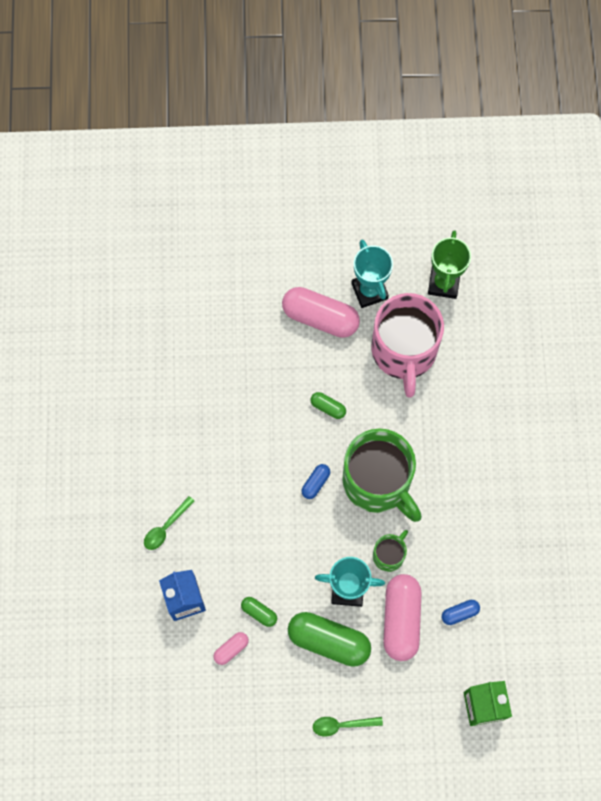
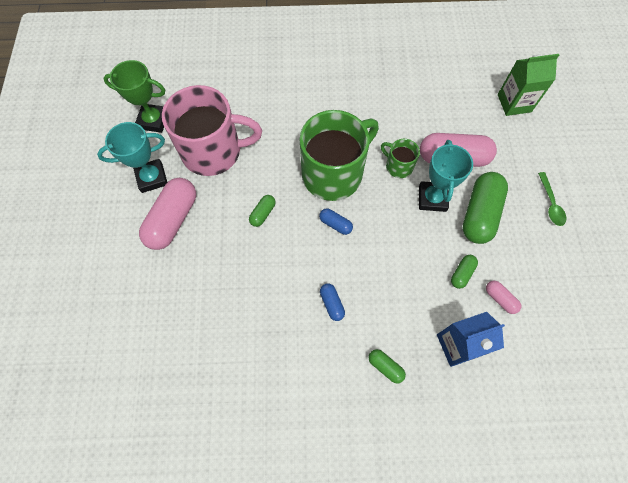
camera: 90 degrees left, 5 degrees down
(166, 527) = (385, 367): green spoon -> green capsule
(459, 613) = (442, 116): blue capsule -> blue capsule (331, 304)

